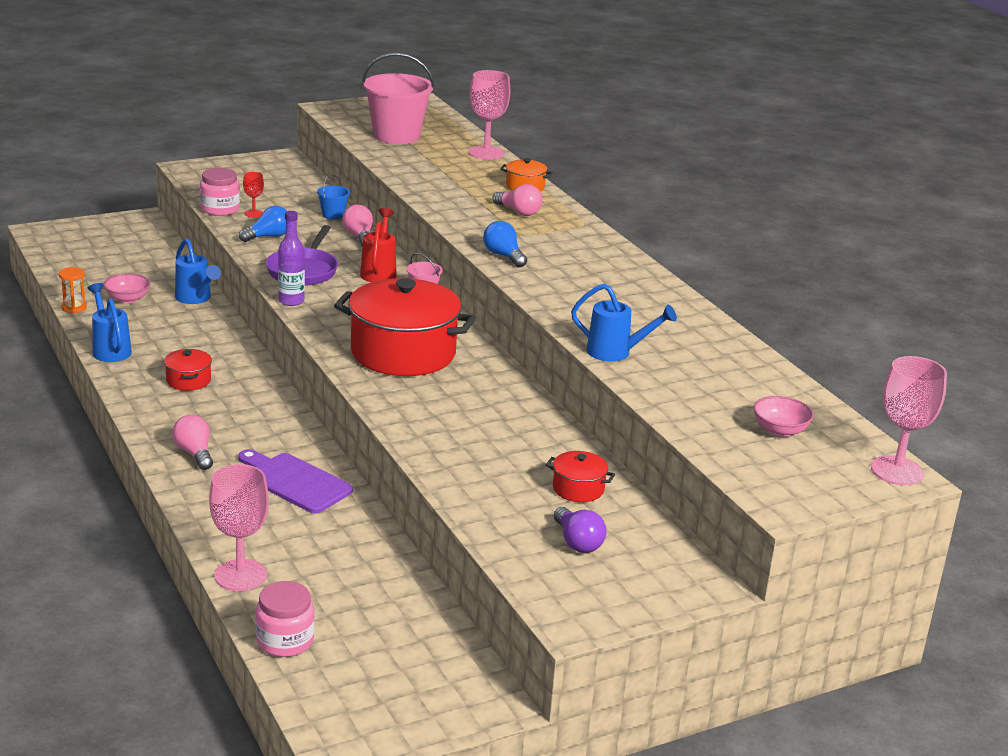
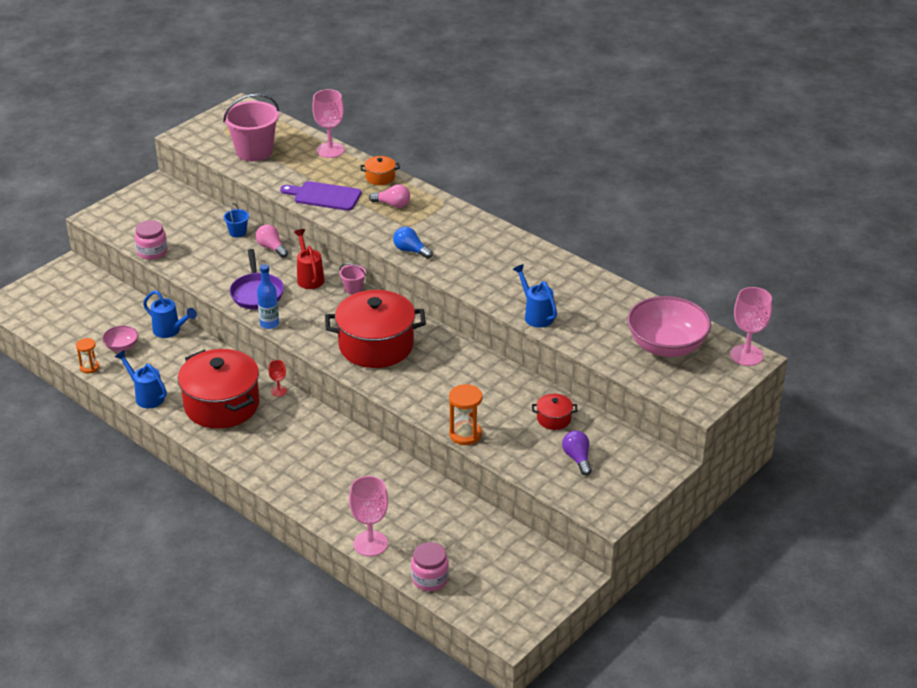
camera: 20 degrees left, 10 degrees up
(188, 380) = (222, 405): red pot -> red pot, size x2.31
(194, 453) = (272, 463): pink light bulb -> none
(254, 213) = (180, 249): red goblet -> red goblet (279, 391)
(268, 236) = (208, 268): blue light bulb -> none
(291, 301) = (269, 324): purple bottle -> blue bottle
(294, 482) = (352, 463): purple cutting board -> purple cutting board (324, 196)
(441, 472) = (465, 434): none -> orange hourglass
(577, 542) = (577, 459): purple light bulb -> purple light bulb turned 150 degrees counterclockwise
(616, 353) = (536, 315): blue watering can -> blue watering can turned 120 degrees counterclockwise
(780, 430) = (666, 346): pink bowl -> pink bowl, size x2.15

